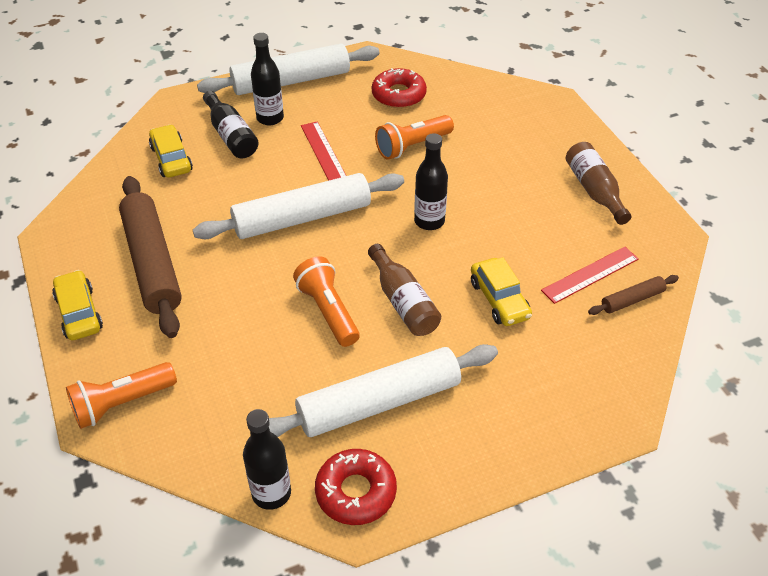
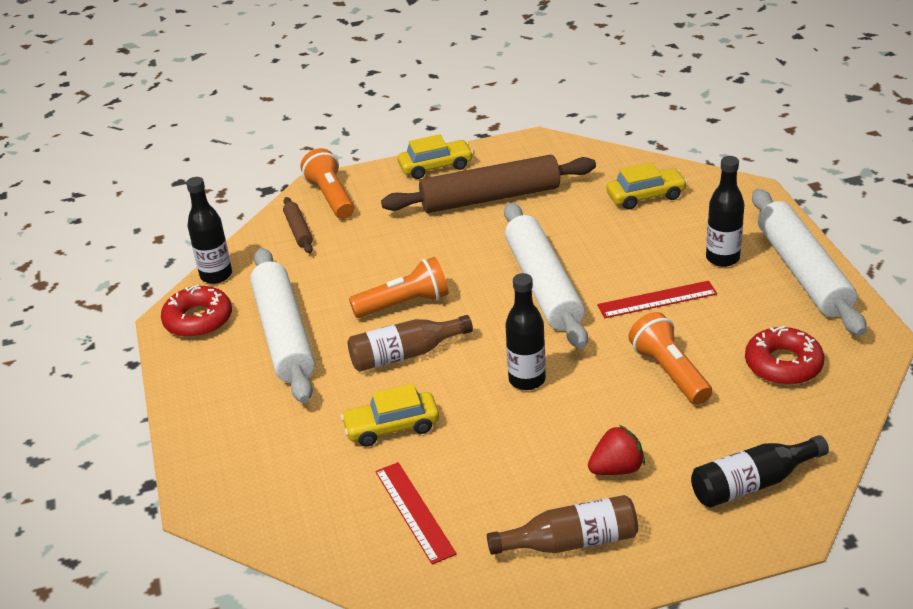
camera: 100 degrees right, 10 degrees down
(231, 135) = (688, 232): black bottle -> black bottle (752, 483)
(519, 171) = (617, 469): none -> red strawberry
(632, 300) = (365, 545): brown rolling pin -> brown rolling pin (298, 230)

